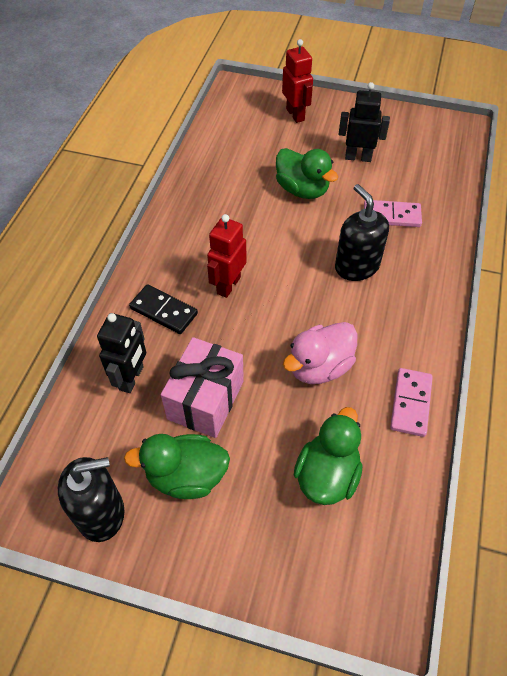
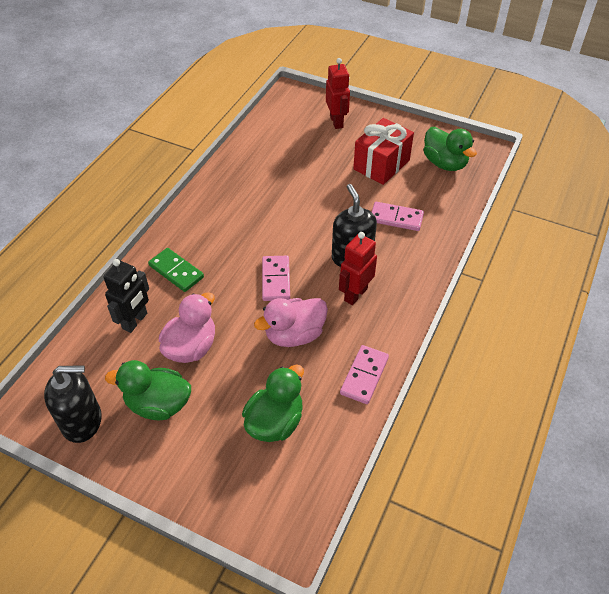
camera: 10 degrees right, 5 degrees down
(163, 311) = (176, 271): black domino -> green domino
(206, 400) = (191, 347): pink gift -> pink duck
(228, 285) = (236, 258): red robot -> red robot (355, 294)
(280, 305) = (276, 280): none -> pink domino
(302, 190) = (323, 186): green duck -> green duck (444, 163)
(358, 157) = (381, 165): black robot -> red gift

